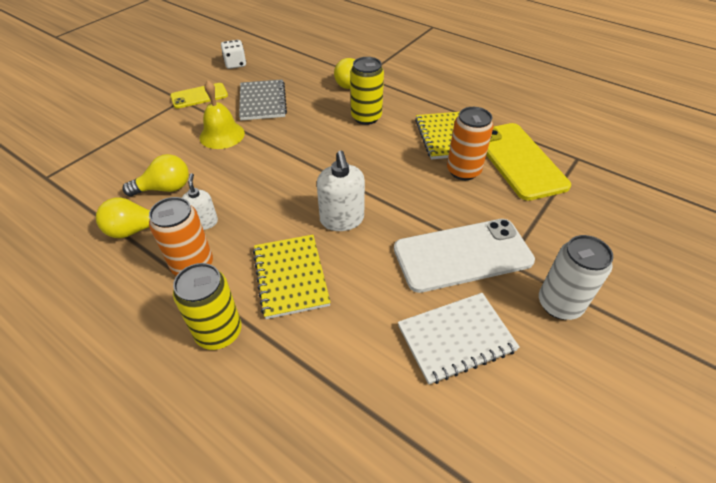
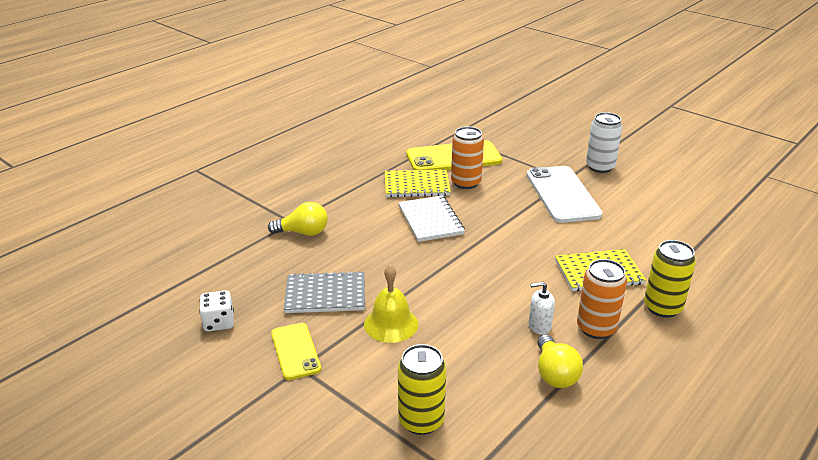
camera: 85 degrees left, 15 degrees down
(165, 188) = (488, 360): yellow light bulb -> none
(342, 219) = (529, 245): white soap dispenser -> none
(366, 117) = (375, 224): yellow can -> yellow can (421, 420)
(456, 338) = (637, 205): white notebook -> white notebook (430, 220)

